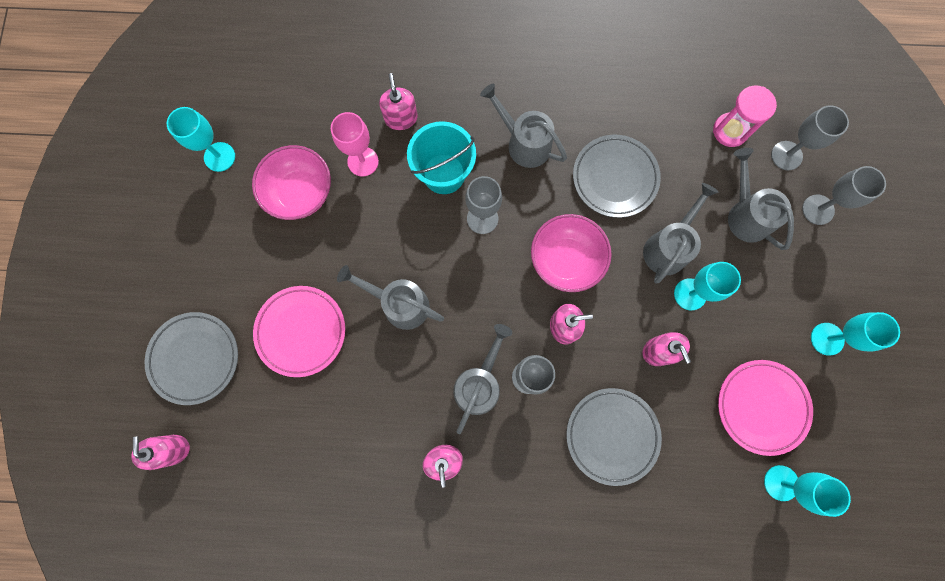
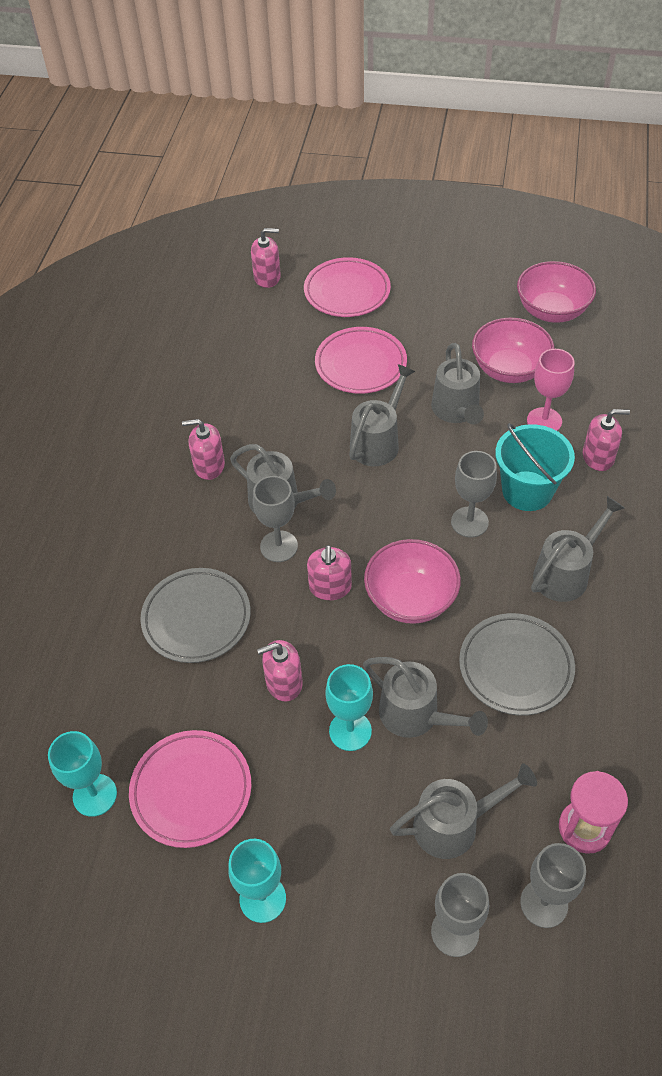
camera: 100 degrees right, 25 degrees down
(195, 358) = (347, 292): grey plate -> pink plate
(219, 157) = (551, 311): turquoise goblet -> pink bowl
(357, 236) = (457, 411): none -> grey watering can

